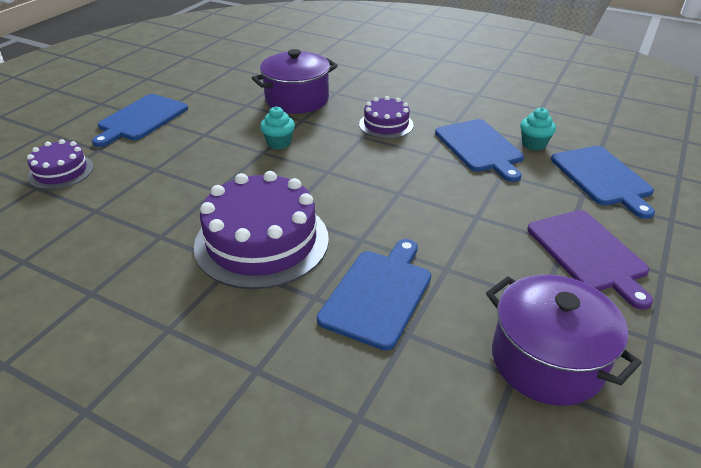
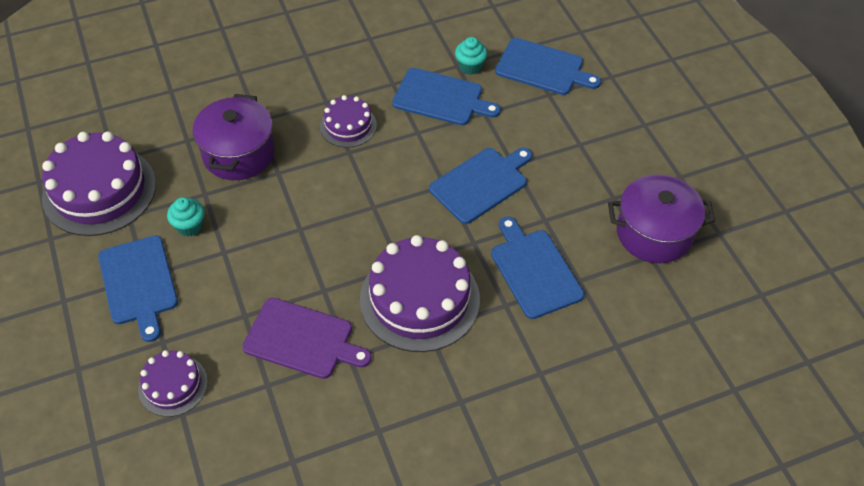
camera: 50 degrees left, 15 degrees up
(203, 74) = (99, 190): none -> purple cake
(279, 143) = (298, 210): turquoise cupcake -> turquoise cupcake (189, 226)
(429, 210) = (481, 183): none -> blue cutting board
(589, 253) = (599, 141): purple cutting board -> purple cutting board (302, 339)

